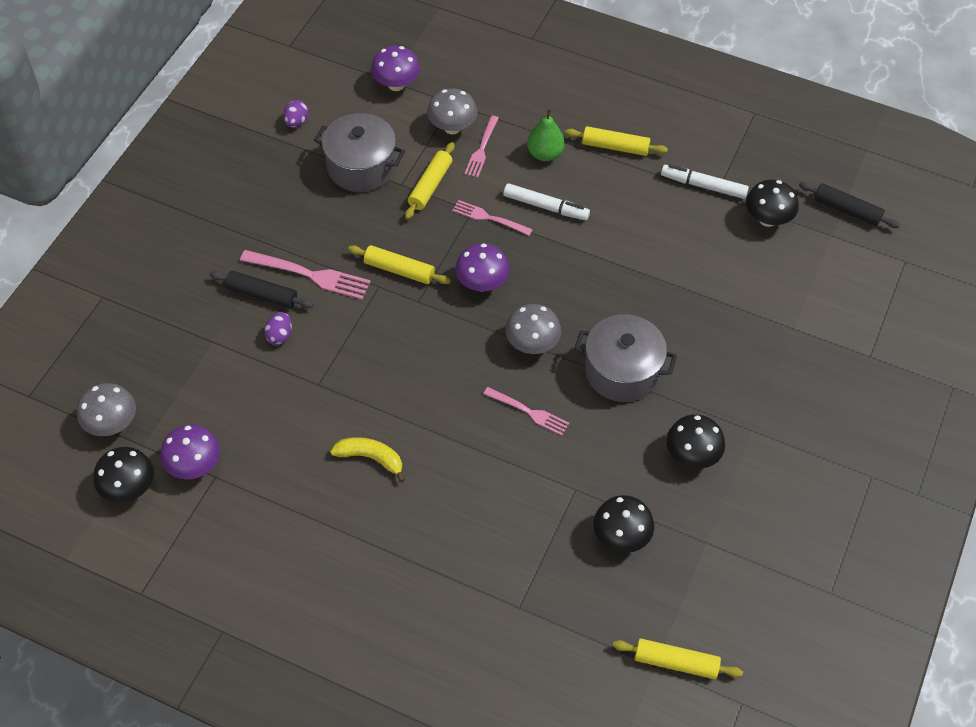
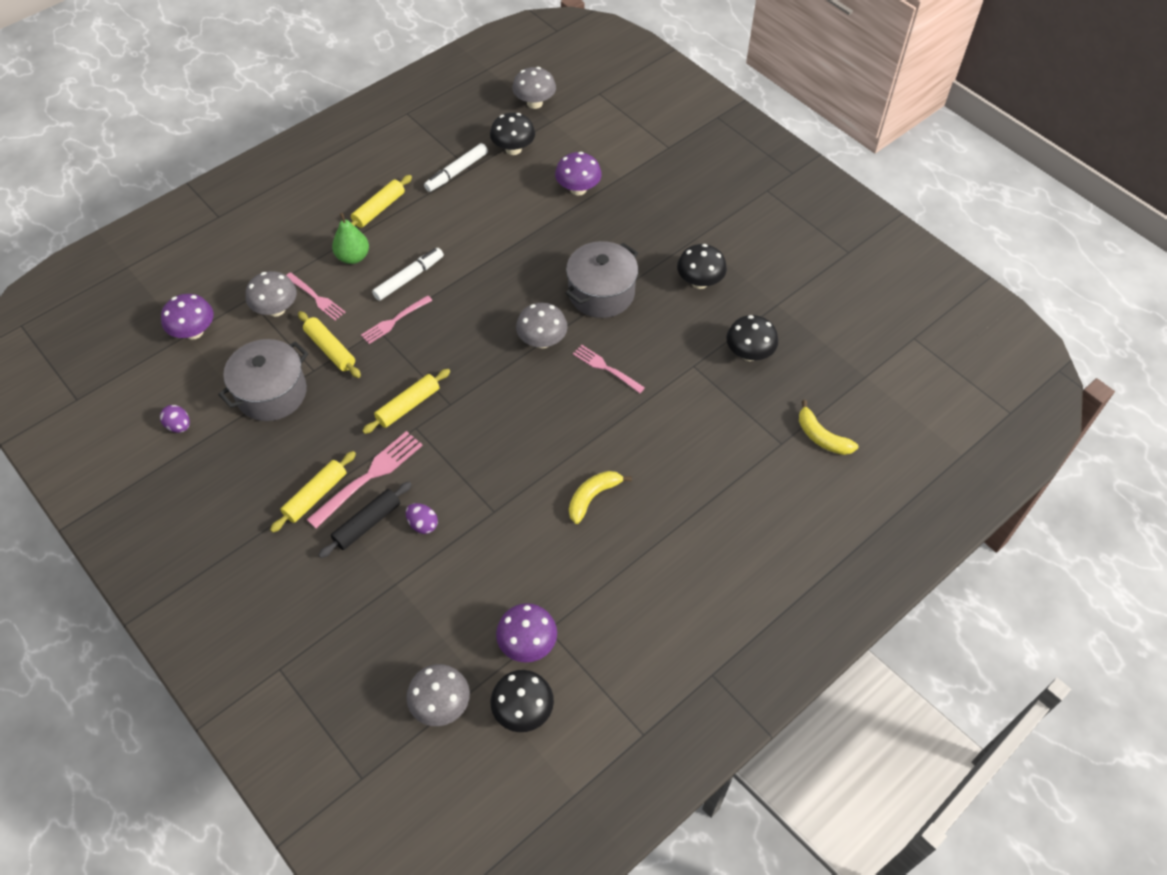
camera: 65 degrees left, 0 degrees up
(482, 283) = (460, 351): purple mushroom -> purple mushroom (578, 189)
(528, 412) = (606, 368): pink fork -> pink fork turned 105 degrees counterclockwise
(547, 645) = (821, 437): none -> yellow banana
(676, 663) = (868, 363): yellow rolling pin -> yellow rolling pin (315, 496)
(847, 210) = (534, 103): black rolling pin -> grey mushroom

